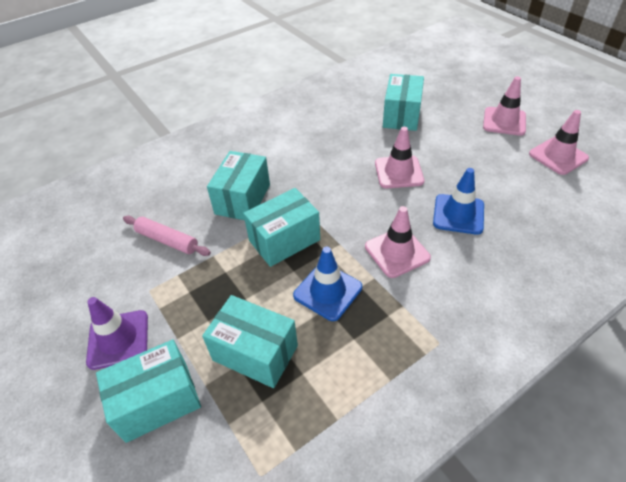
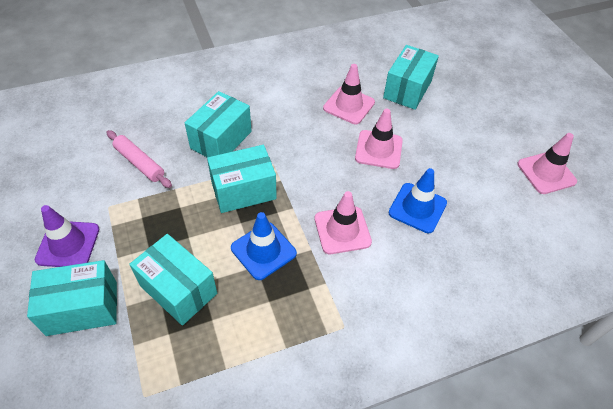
camera: 10 degrees right, 5 degrees up
(504, 121) = (509, 121): pink traffic cone -> pink traffic cone (349, 105)

